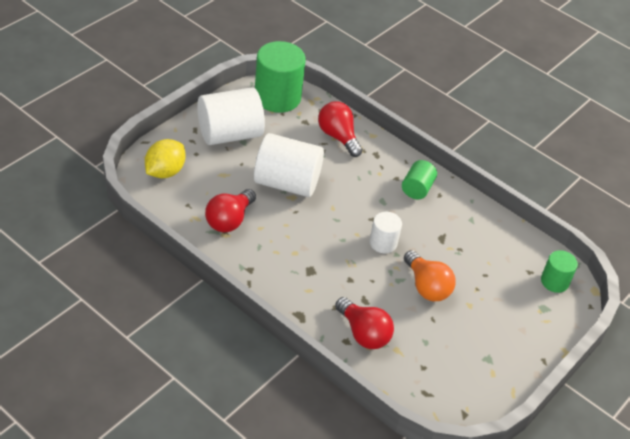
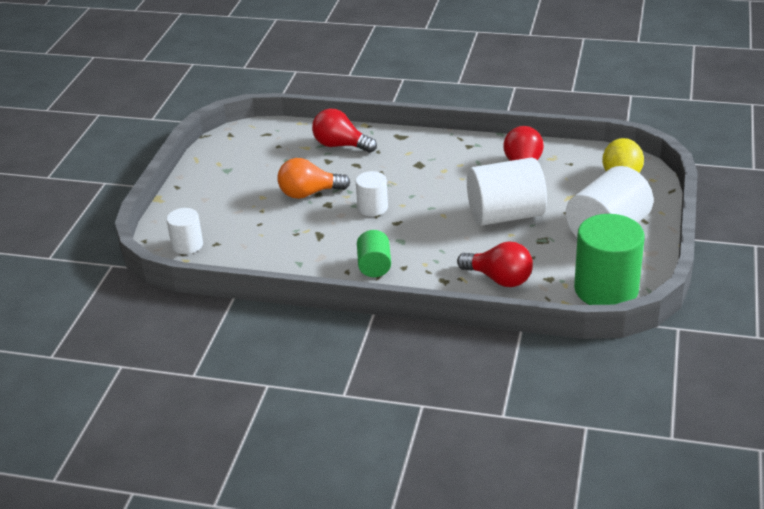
camera: 160 degrees right, 10 degrees down
(426, 286) = (309, 193): orange light bulb -> orange light bulb turned 45 degrees counterclockwise
(554, 281) = (187, 245): green cylinder -> white cylinder

